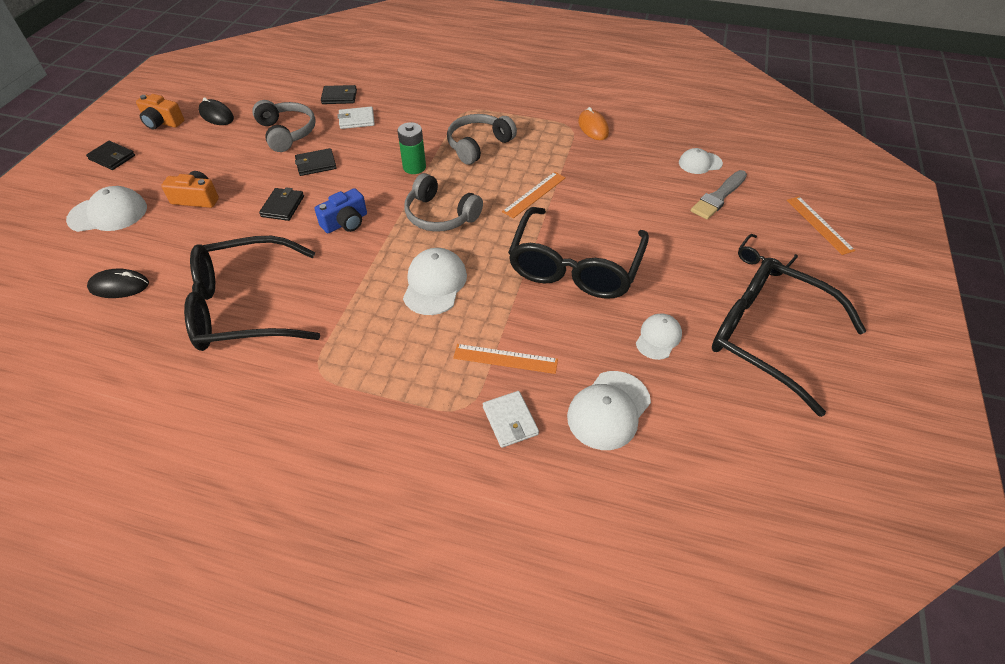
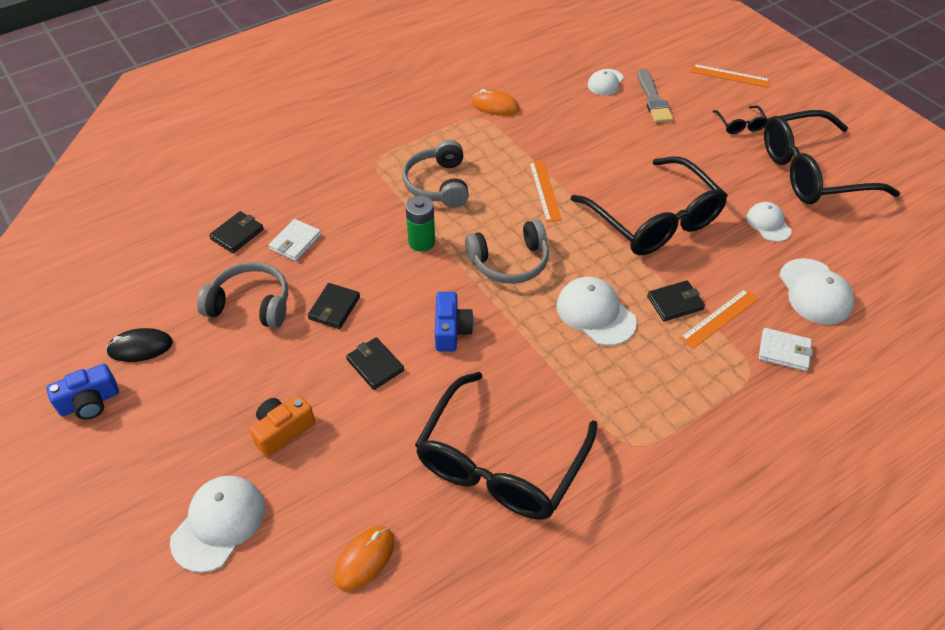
camera: 50 degrees left, 0 degrees up
(112, 157) = (105, 479): black wallet -> black wallet (675, 303)
(119, 286) = (365, 559): black mouse -> orange mouse
(162, 122) = (90, 402): orange camera -> blue camera

